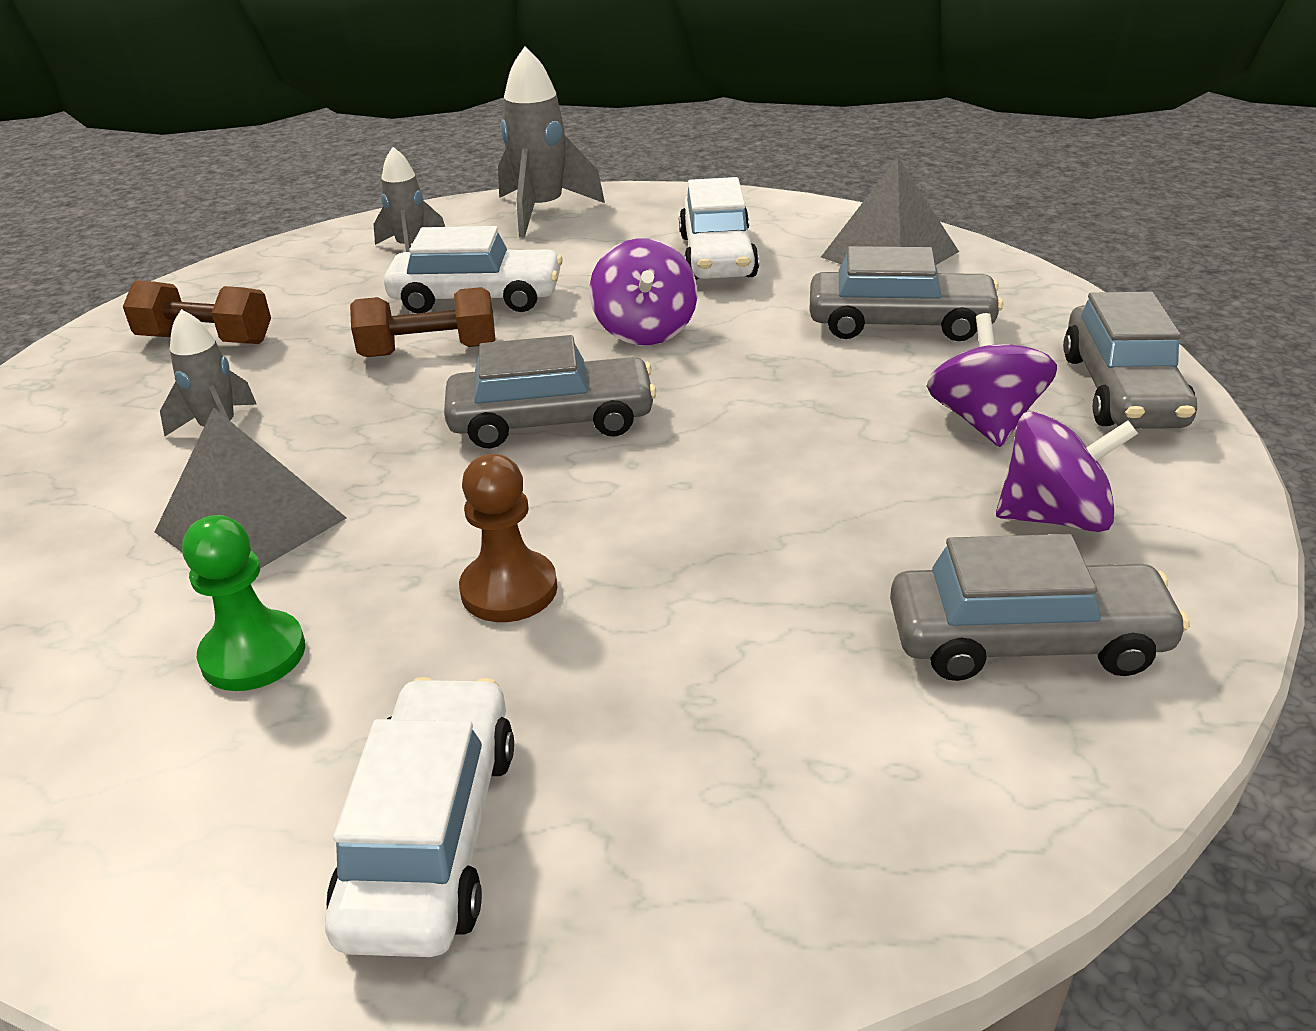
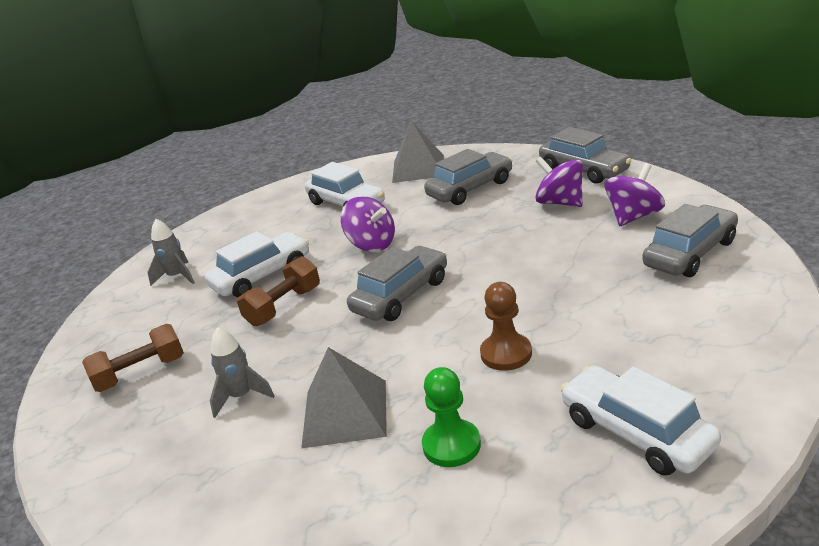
camera: 40 degrees left, 5 degrees down
(542, 211) = (218, 228): grey rocket -> none

